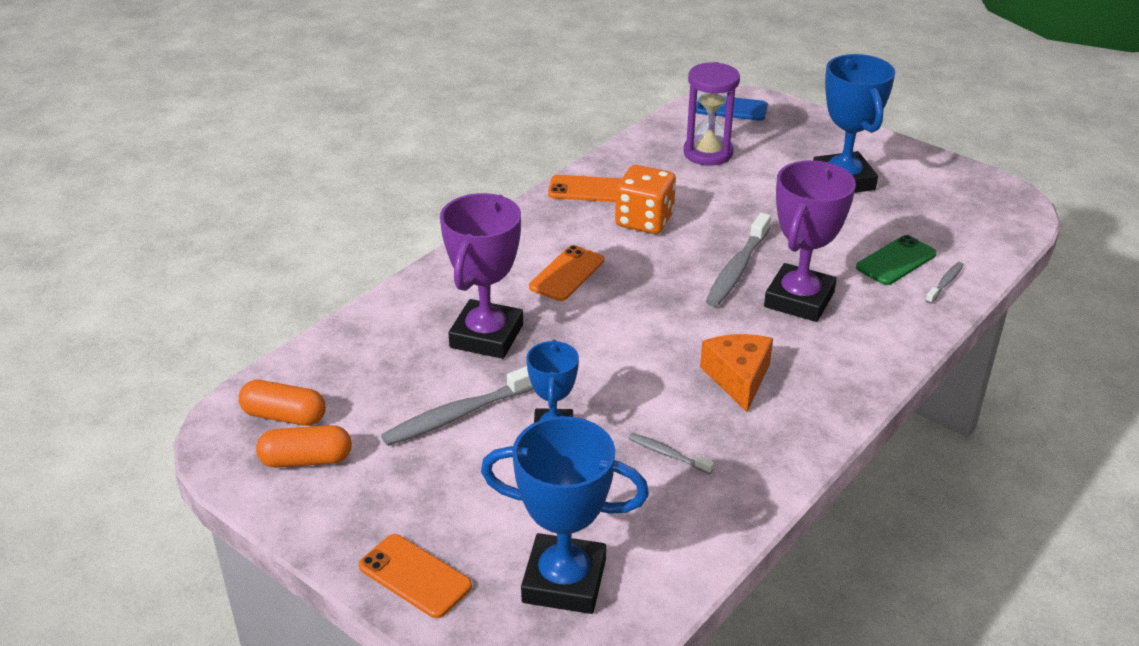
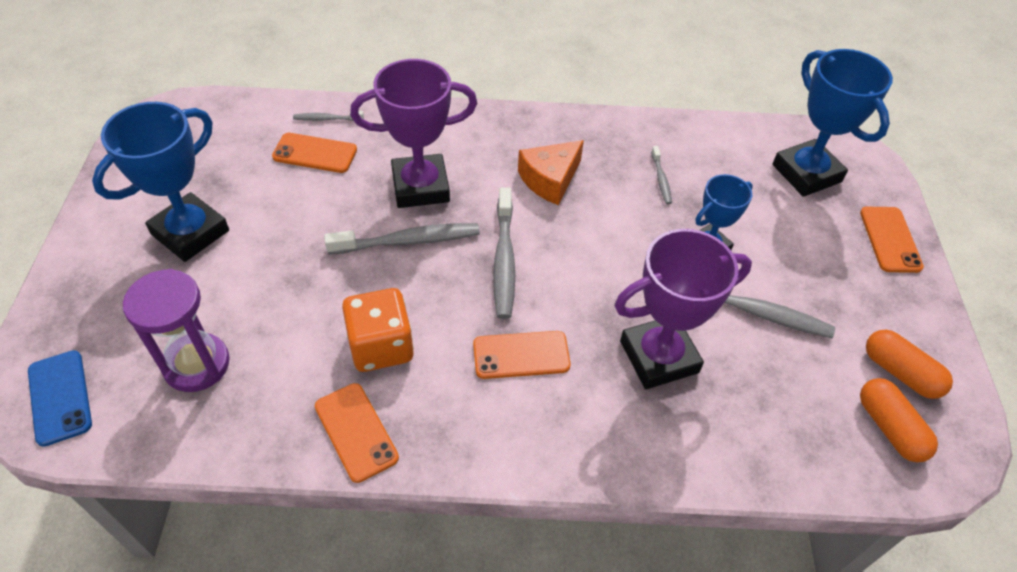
camera: 130 degrees left, 15 degrees up
(666, 306) = (504, 260): none -> grey toothbrush
(896, 261) = (315, 153): green phone -> orange phone

